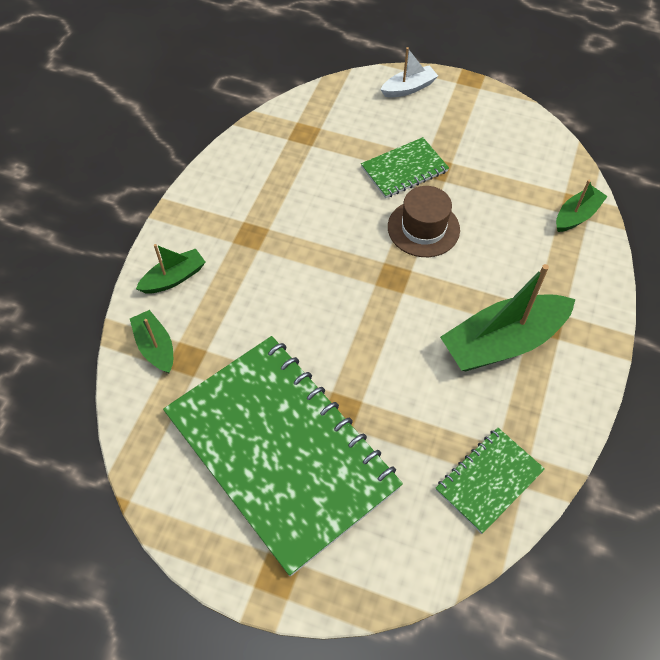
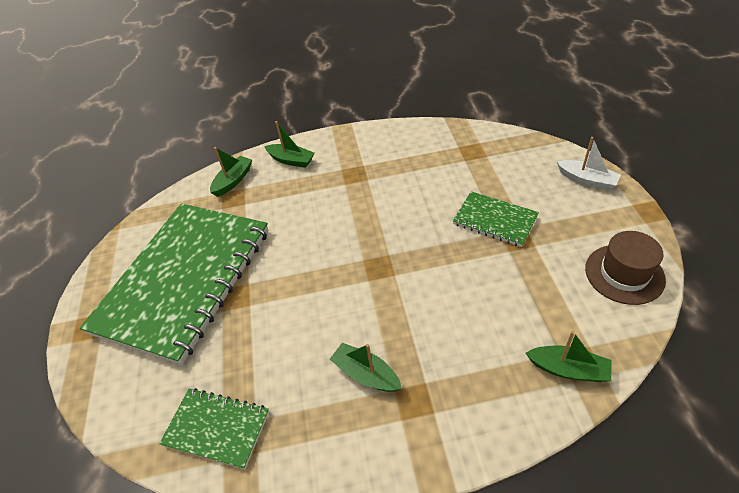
camera: 65 degrees right, 10 degrees down
(423, 228) = (444, 261): brown hat -> brown hat (624, 274)
(503, 342) = (366, 374): green boat -> green boat, size x0.53

